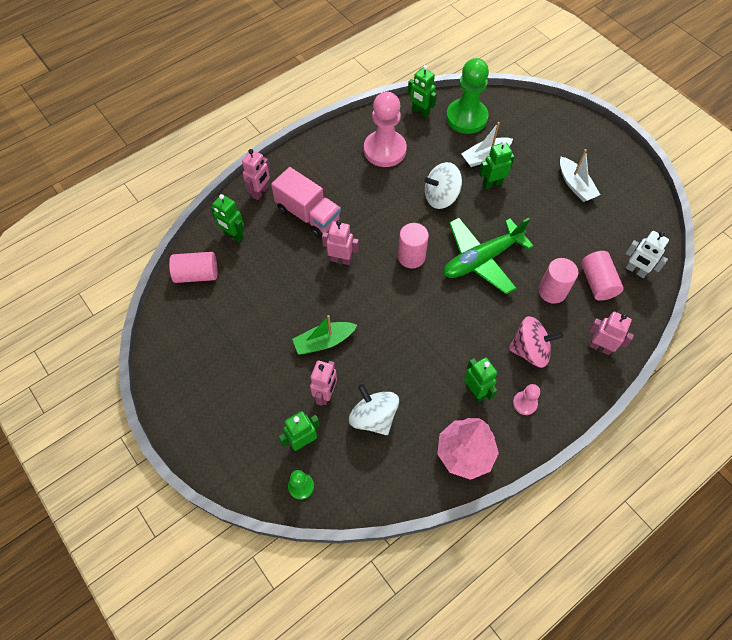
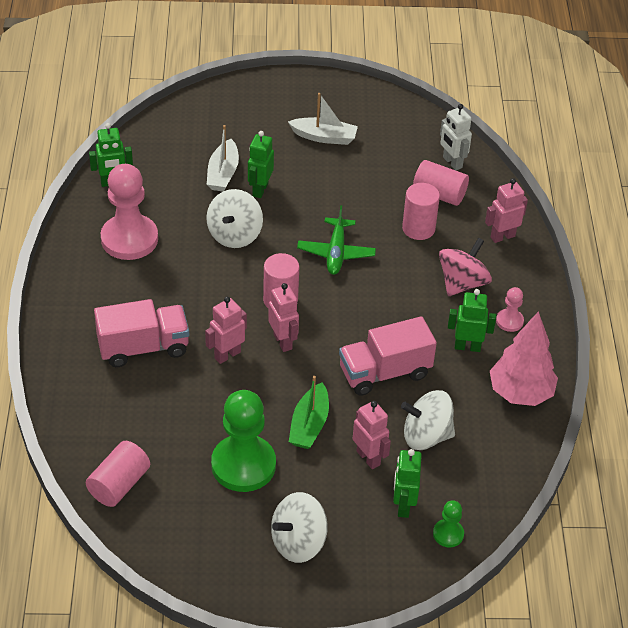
camera: 55 degrees left, 15 degrees down
(226, 399) = (298, 542): none -> white spinning top
(233, 235) = (101, 425): green robot -> none
(260, 192) = (69, 370): pink robot -> pink robot (283, 341)
(406, 356) = (384, 372): none -> pink truck
(466, 118) = (160, 155): green pawn -> green pawn (243, 465)
(481, 259) = (336, 252): green plane -> green plane, size x0.66
(635, 271) = (452, 162): white robot -> white robot turned 75 degrees clockwise

